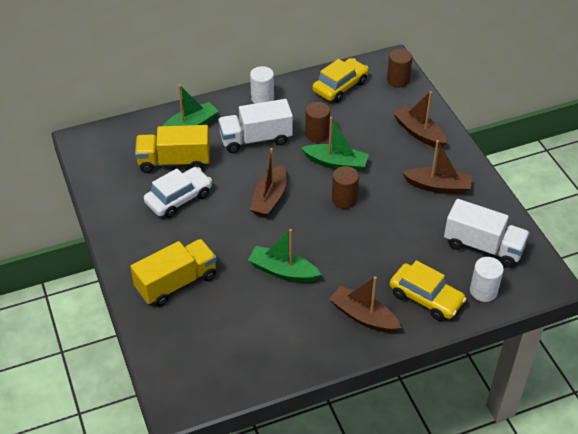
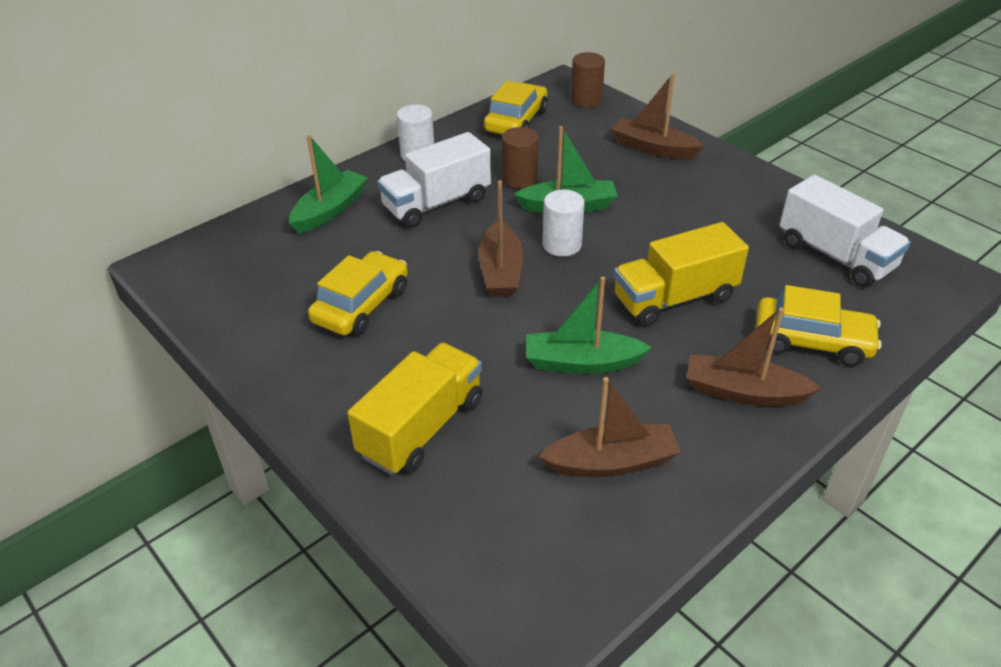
camera: 20 degrees left, 5 degrees down
(174, 161) = (328, 259): yellow truck -> yellow truck (674, 298)
(179, 198) = (361, 305): white car -> yellow car
(344, 199) = (609, 246): brown cylinder -> none
(438, 186) = (722, 201): brown boat -> brown boat (611, 462)
(483, 246) = (835, 256): white truck -> white truck turned 45 degrees clockwise
(483, 291) = (880, 310): white cylinder -> white cylinder (562, 245)

